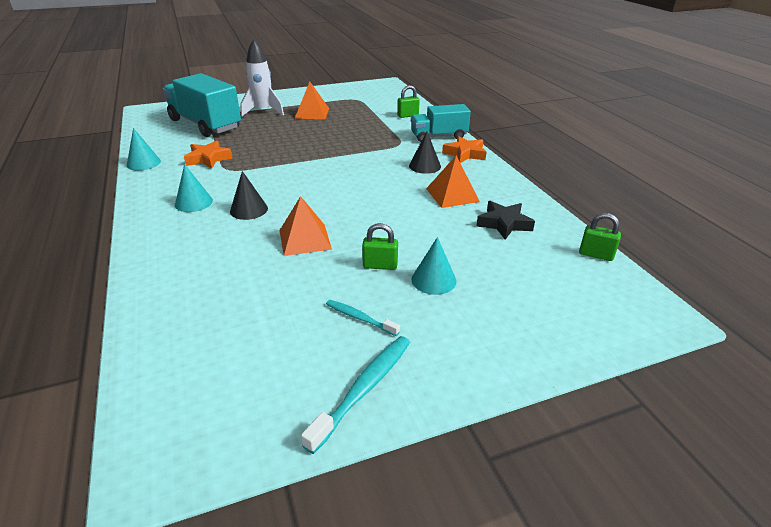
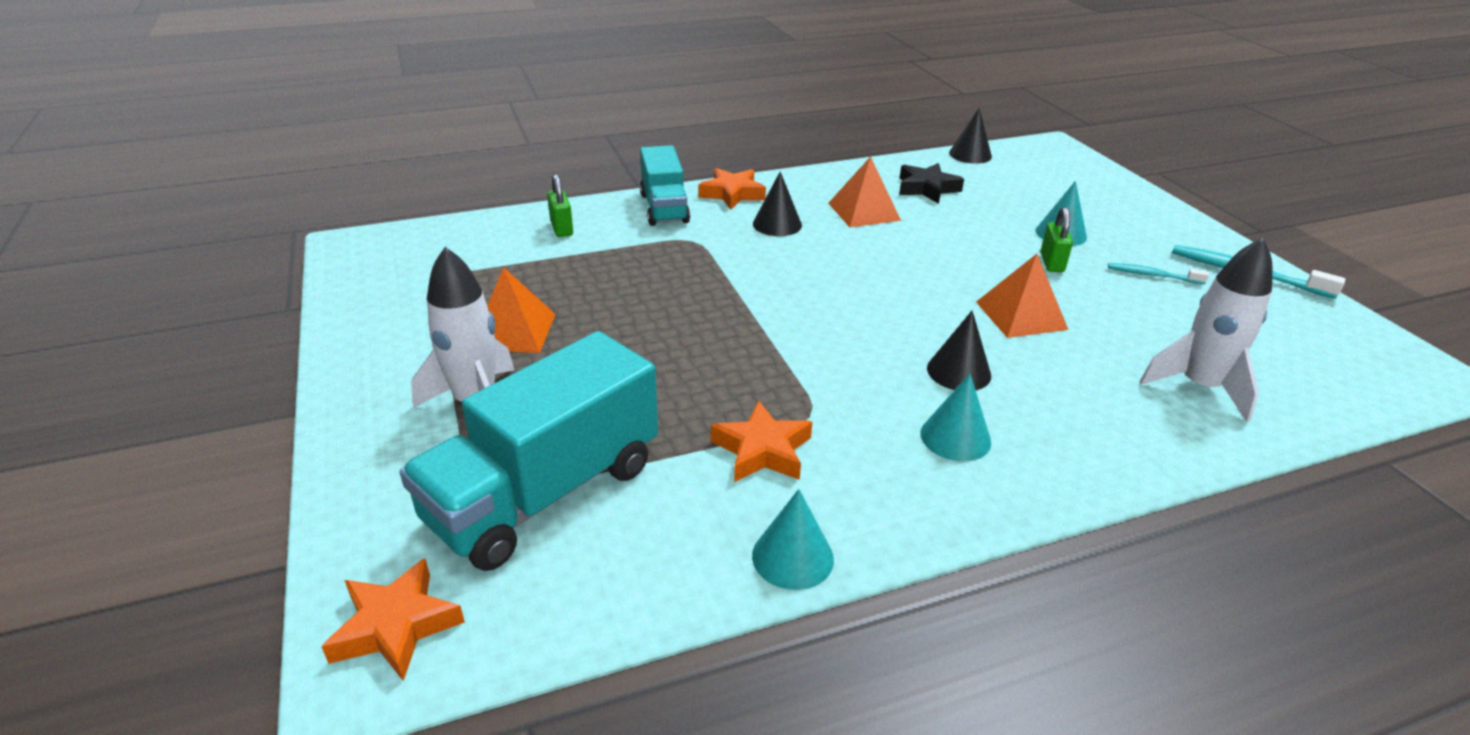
camera: 90 degrees left, 0 degrees up
(158, 111) = (396, 626): none -> orange star
(198, 299) = (1199, 387): none -> white rocket
(360, 318) = (1152, 275): turquoise toothbrush -> turquoise toothbrush turned 75 degrees clockwise
(596, 254) = (970, 155): green padlock -> black cone

